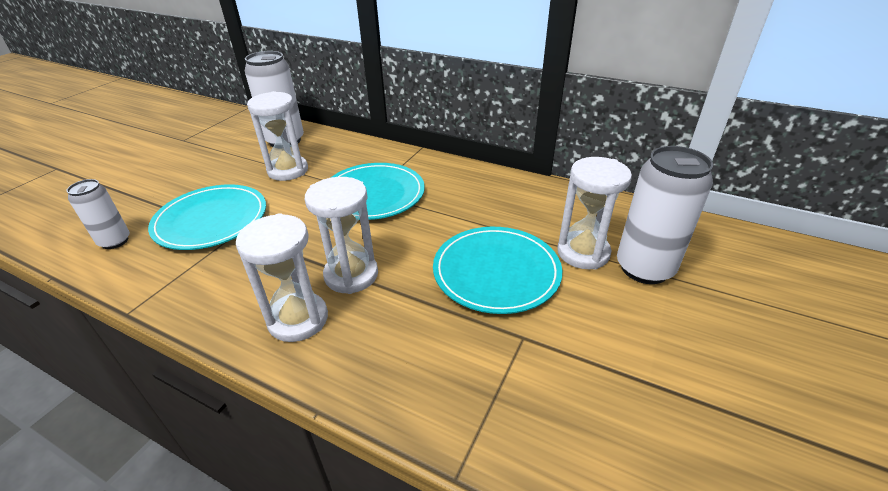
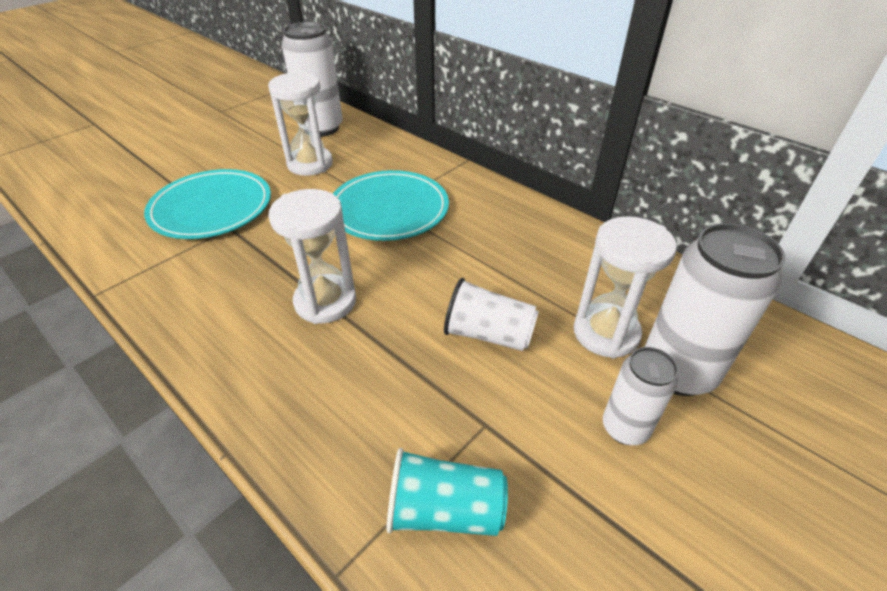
camera: 15 degrees right, 5 degrees up
(115, 241) = (114, 213): white can -> white can (625, 428)
(298, 319) = (250, 341): white hourglass -> none
(496, 272) = (488, 334): turquoise plate -> white cup
(520, 406) = (444, 510): none -> turquoise cup

